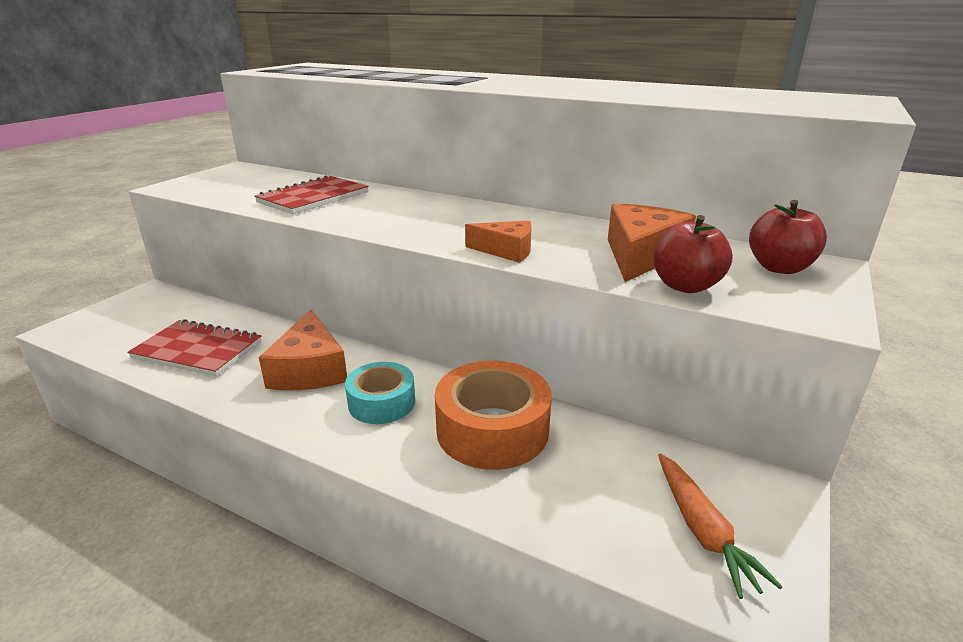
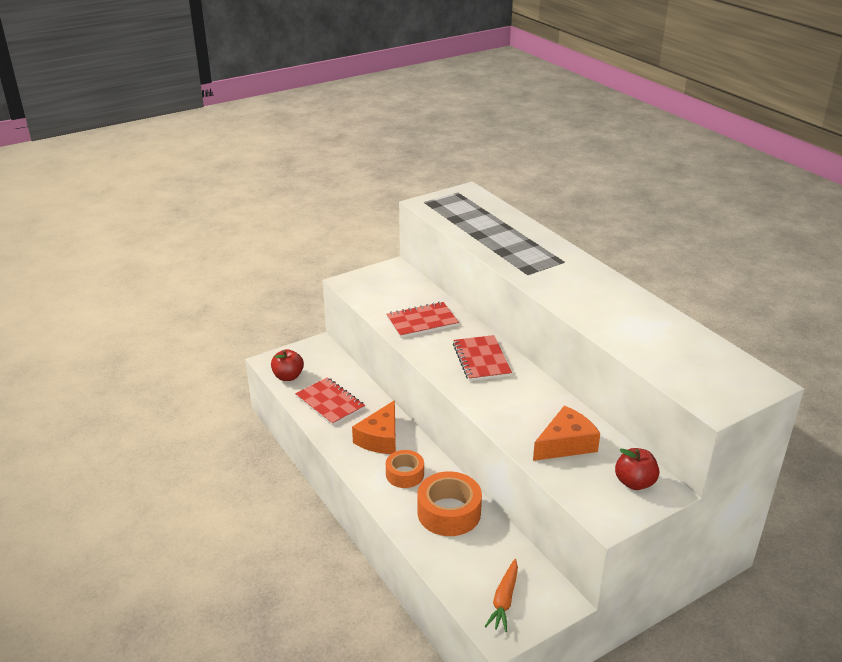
camera: 30 degrees right, 5 degrees up
(381, 402) = (405, 474): turquoise tape -> orange tape
(431, 211) = (481, 360): none -> red notebook
(506, 250) = (494, 413): orange cheese -> none
(685, 286) = (562, 475): red apple -> red apple (288, 376)

